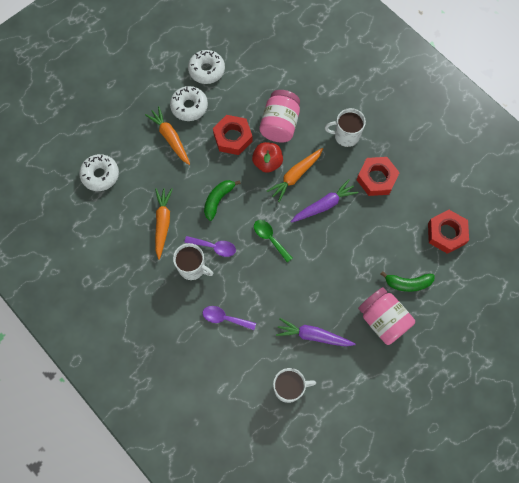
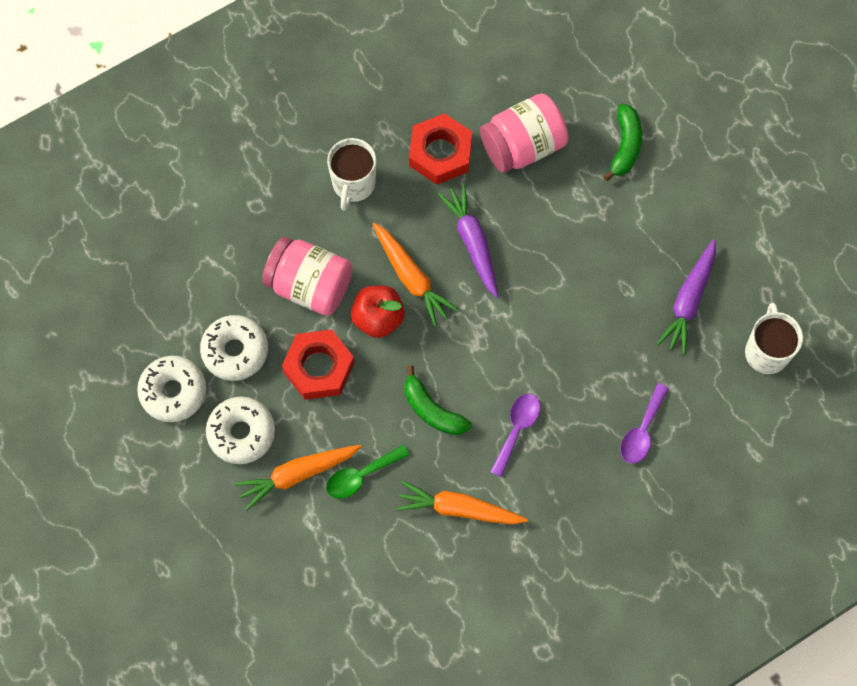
camera: 80 degrees left, 0 degrees up
(100, 175) = (347, 607): white donut -> white donut (235, 351)
(192, 268) = (548, 470): white mug -> none
(270, 238) = (516, 338): green spoon -> green spoon (361, 476)
(383, 320) = (678, 194): pink jar -> pink jar (523, 146)
(446, 233) = (552, 72): red nut -> none

